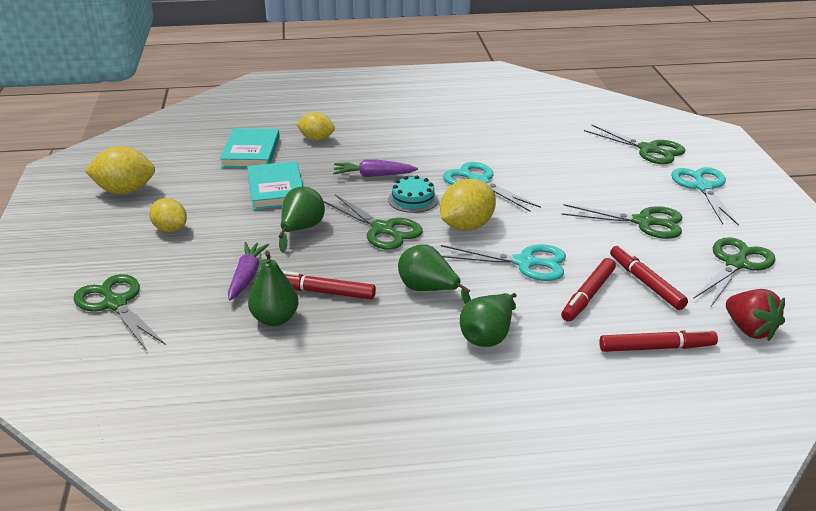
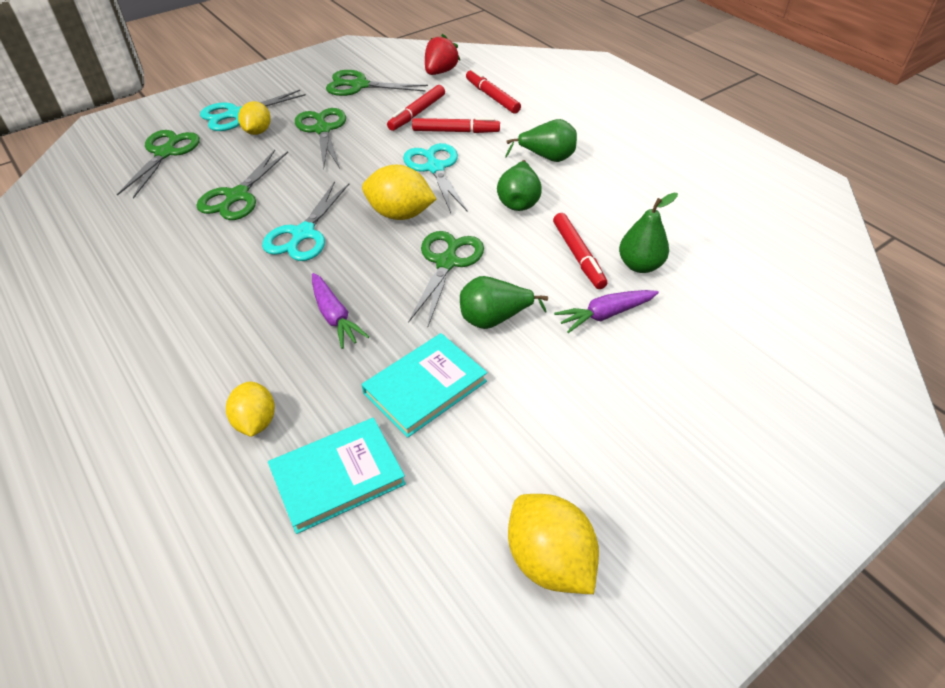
camera: 120 degrees left, 15 degrees up
(115, 304) = (737, 384): green scissors -> green scissors (237, 196)
(170, 229) = (588, 433): yellow lemon -> yellow lemon (257, 131)
(413, 199) = (372, 265): turquoise cake -> none

